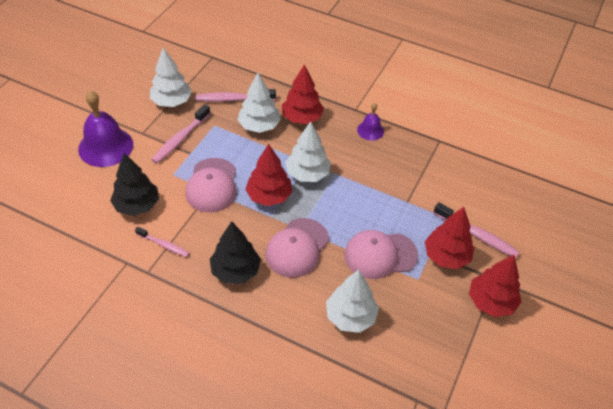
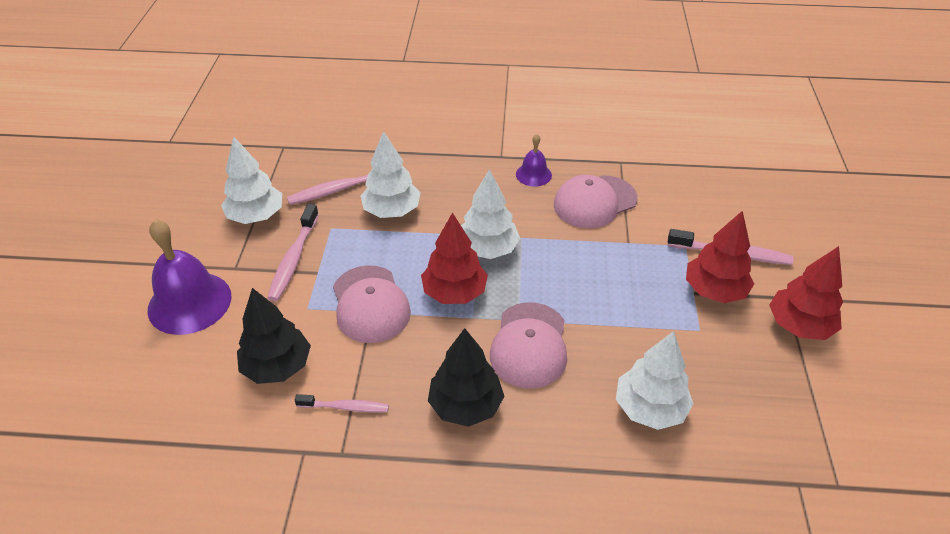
camera: 20 degrees left, 5 degrees down
(302, 118) = (441, 185): red tree -> none
(380, 255) = (637, 317): pink cap -> pink cap (594, 202)

